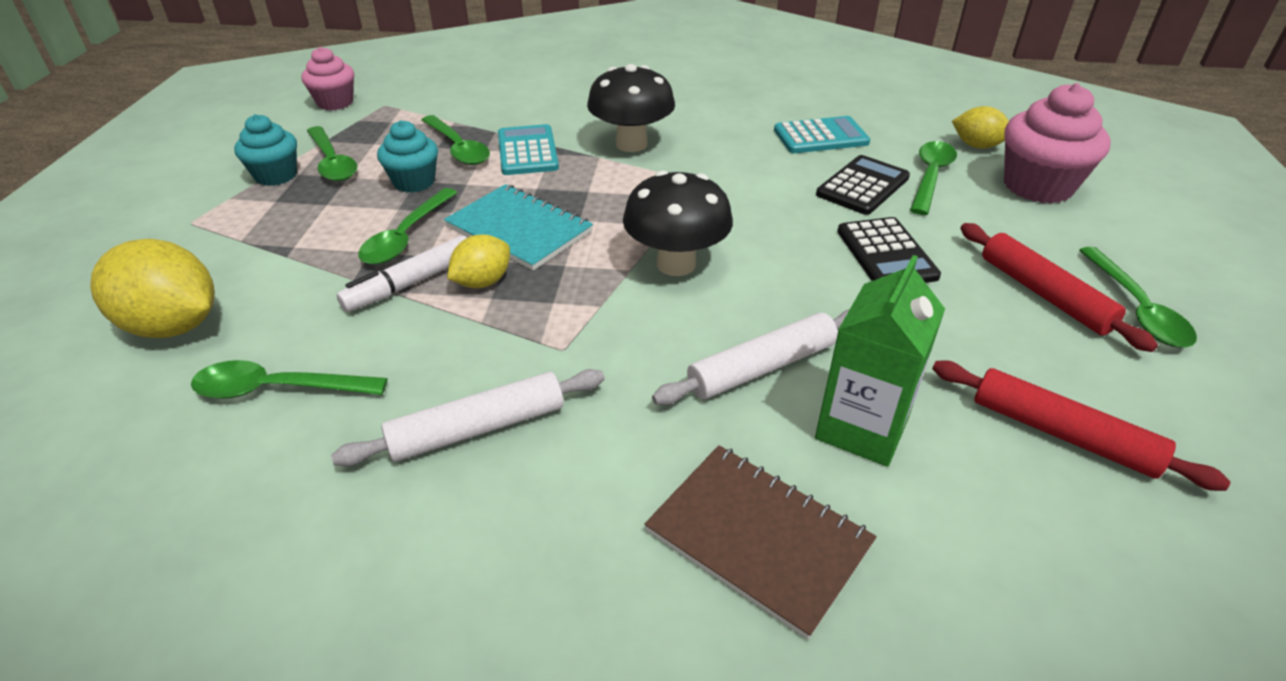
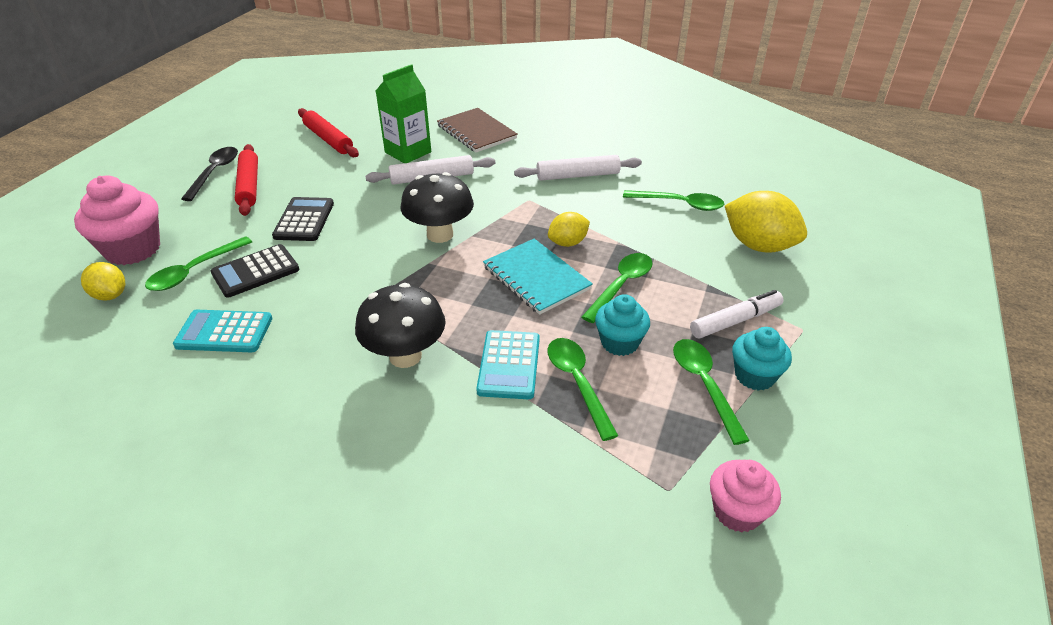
camera: 165 degrees left, 0 degrees up
(411, 283) = (615, 249): white marker -> white marker (735, 321)
(1136, 308) = (214, 173): green spoon -> black spoon

